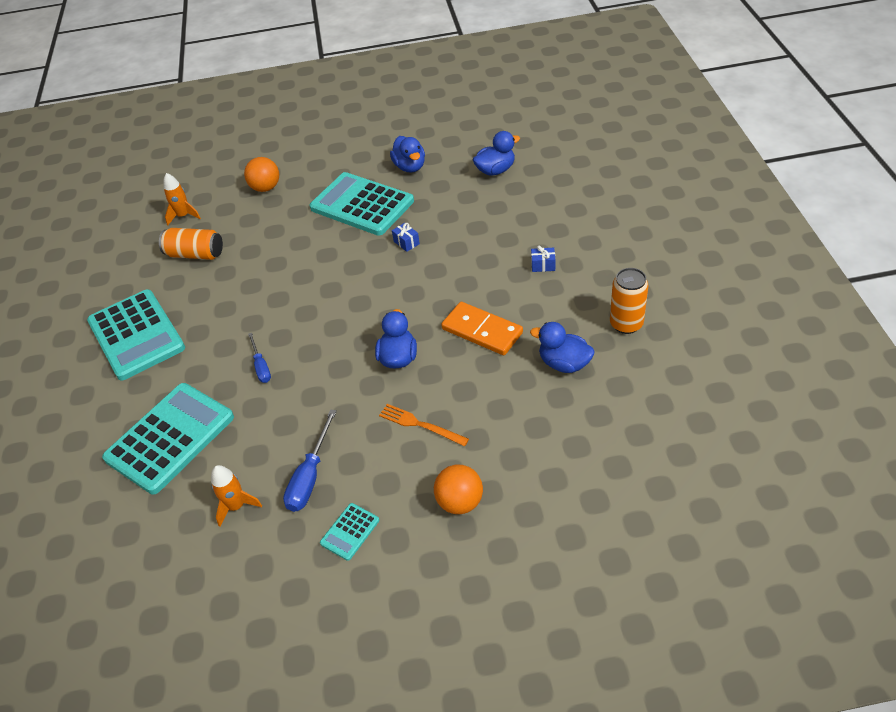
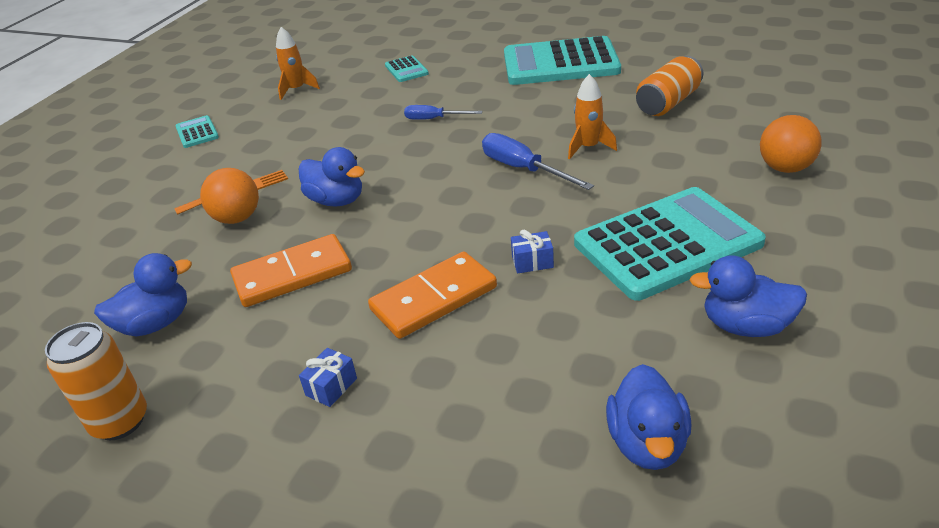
camera: 120 degrees right, 10 degrees down
(170, 438) = (406, 70): turquoise calculator -> turquoise calculator, size x0.43
(183, 216) = (760, 102): orange rocket -> orange rocket (588, 147)
(310, 476) = (274, 124): blue screwdriver -> blue screwdriver (523, 169)
(460, 263) = (434, 299): none -> orange domino
(460, 502) = (132, 191): orange ball -> orange ball (237, 218)

